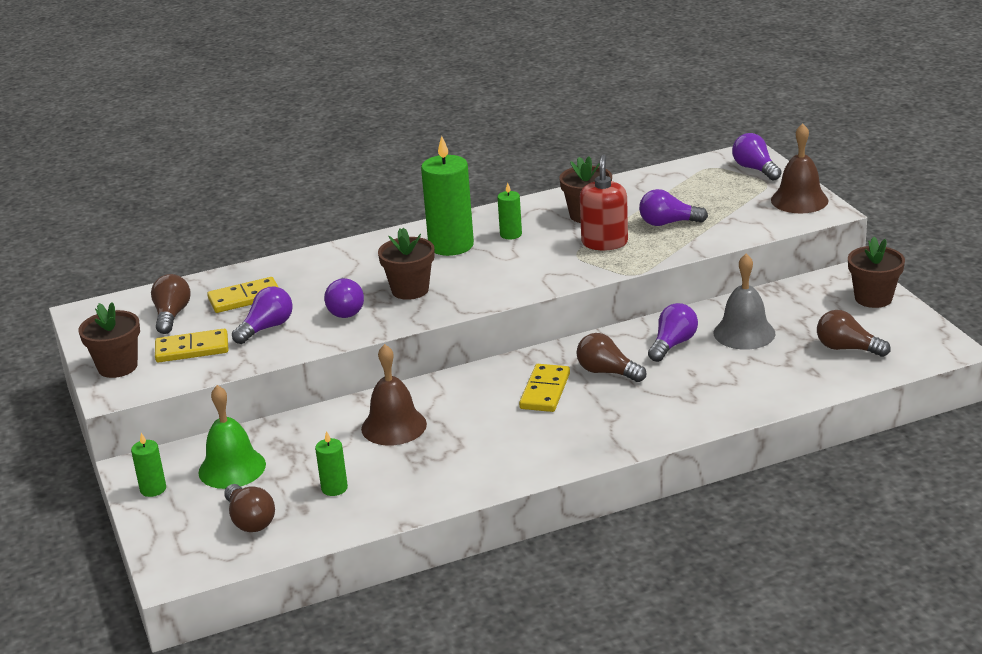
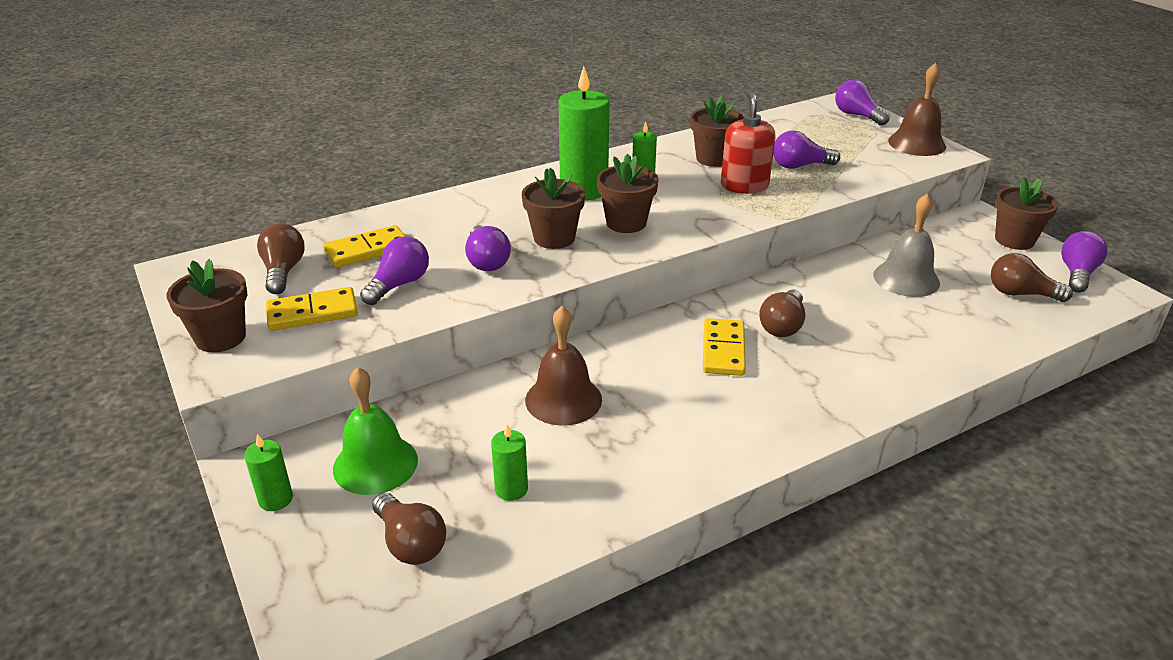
camera: 10 degrees left, 5 degrees up
(479, 277) = (626, 223): none -> brown flower pot
(607, 372) = (782, 326): brown light bulb -> brown light bulb turned 90 degrees counterclockwise
(673, 344) = (838, 292): purple light bulb -> purple light bulb (1077, 274)

